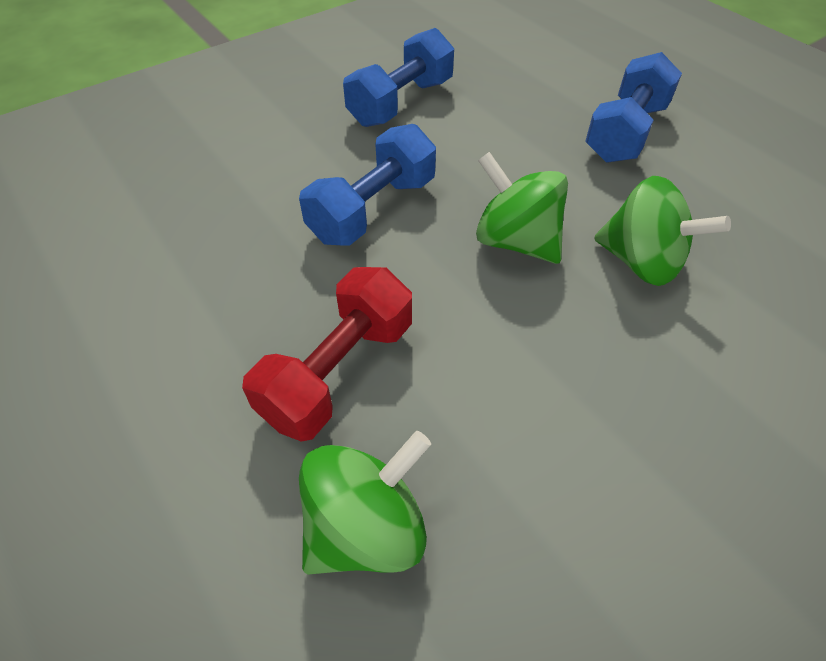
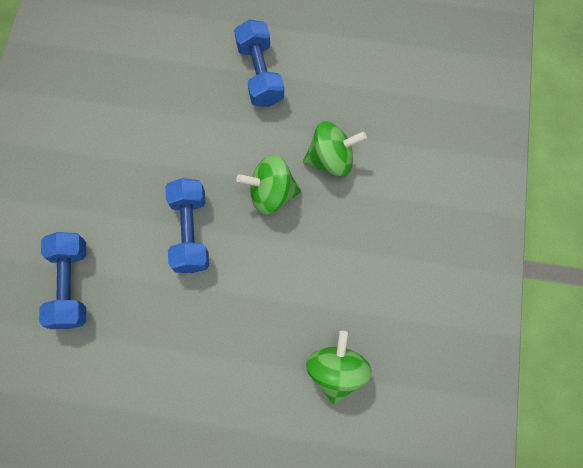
camera: 45 degrees left, 20 degrees up
(338, 371) = (265, 325): red dumbbell -> none
(401, 103) = (126, 145): blue dumbbell -> blue dumbbell (71, 285)

